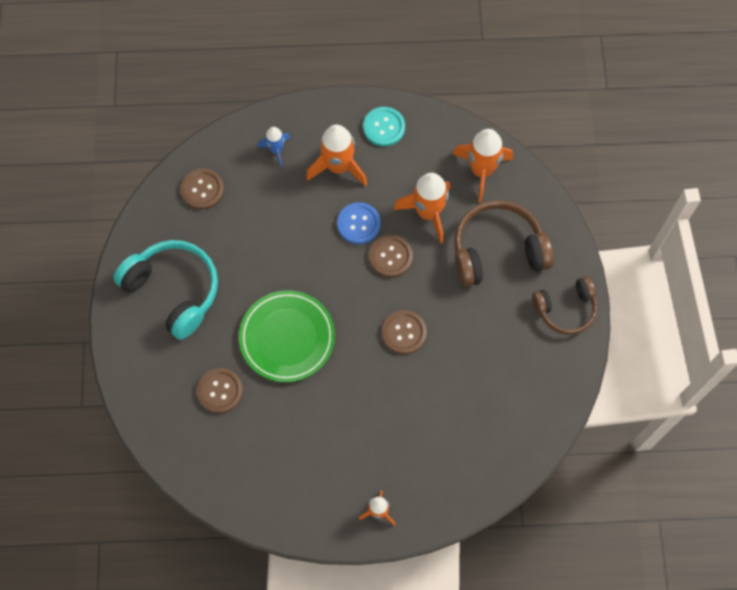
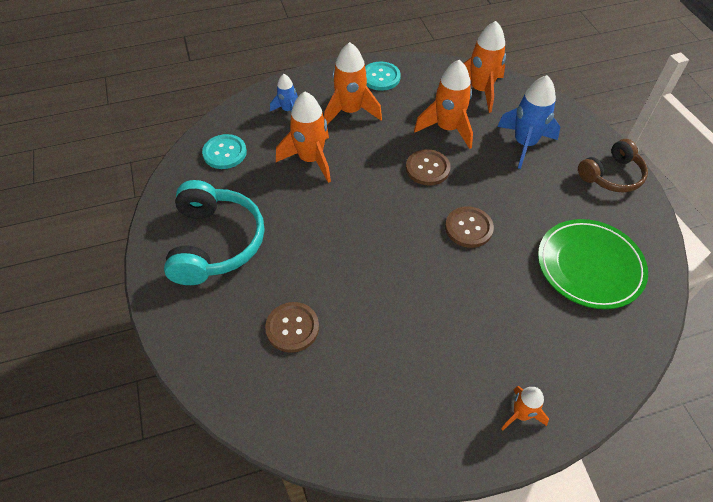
camera: 15 degrees left, 15 degrees down
(173, 291) = (215, 243): turquoise headphones -> turquoise headphones turned 60 degrees clockwise
(202, 190) = (225, 153): brown button -> turquoise button
(282, 218) = (310, 159): none -> orange rocket
(287, 337) = (350, 259): green plate -> green plate (589, 266)
(358, 224) = (386, 149): blue button -> none
(497, 251) = (524, 144): brown headphones -> blue rocket

